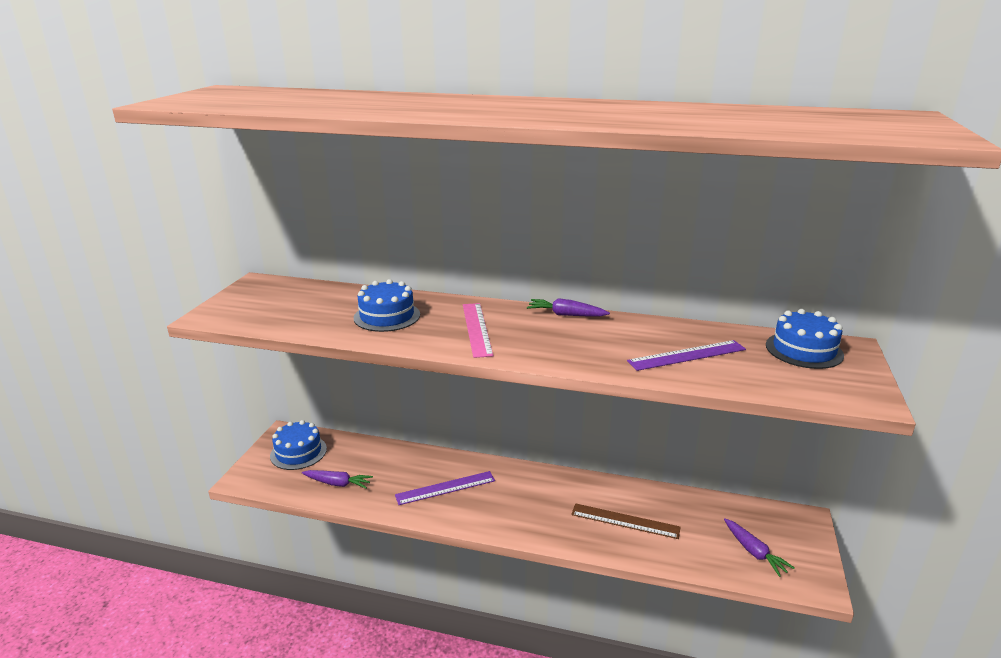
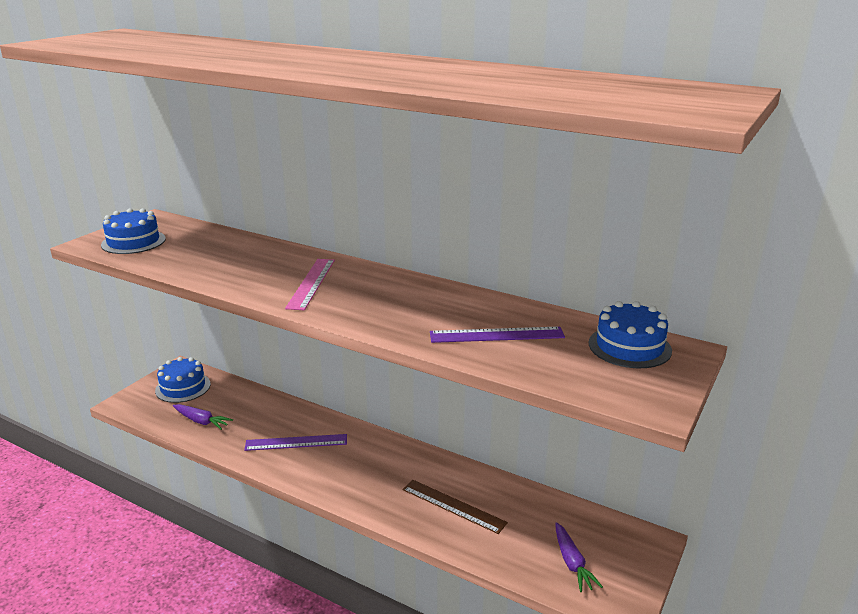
camera: 15 degrees right, 0 degrees up
(387, 316) = (239, 262): blue cake -> blue cake (133, 242)
(566, 315) = (409, 280): purple carrot -> none

